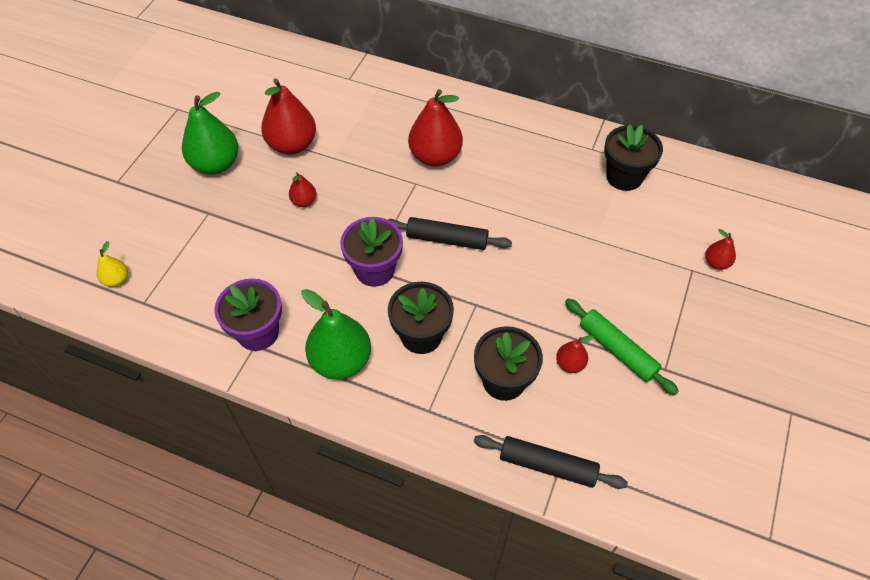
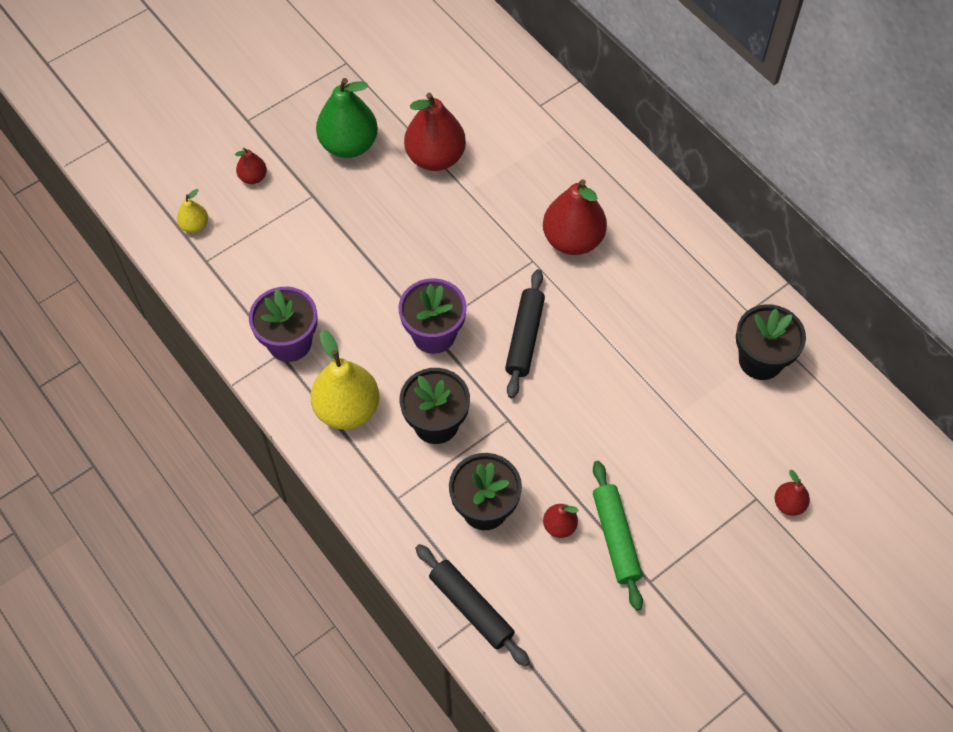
camera: 30 degrees right, 5 degrees up
(304, 201) = (410, 227): red pear -> red pear (253, 177)
(341, 361) = (347, 409): green pear -> yellow pear
(447, 239) = (524, 338): black rolling pin -> black rolling pin turned 60 degrees clockwise

